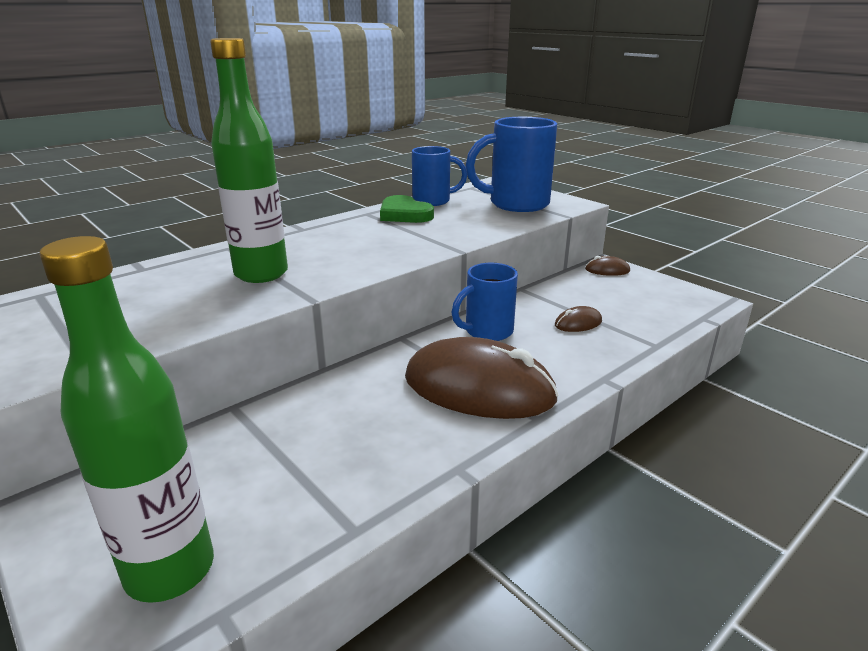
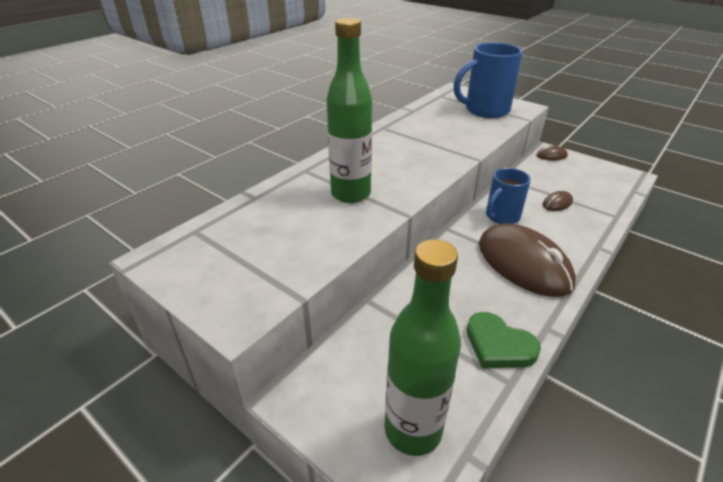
camera: 10 degrees left, 10 degrees up
(404, 214) = (411, 126): green heart -> green heart (498, 345)
(433, 201) = (423, 111): blue mug -> none
(479, 388) = (523, 264): brown mouse -> brown mouse turned 45 degrees clockwise

